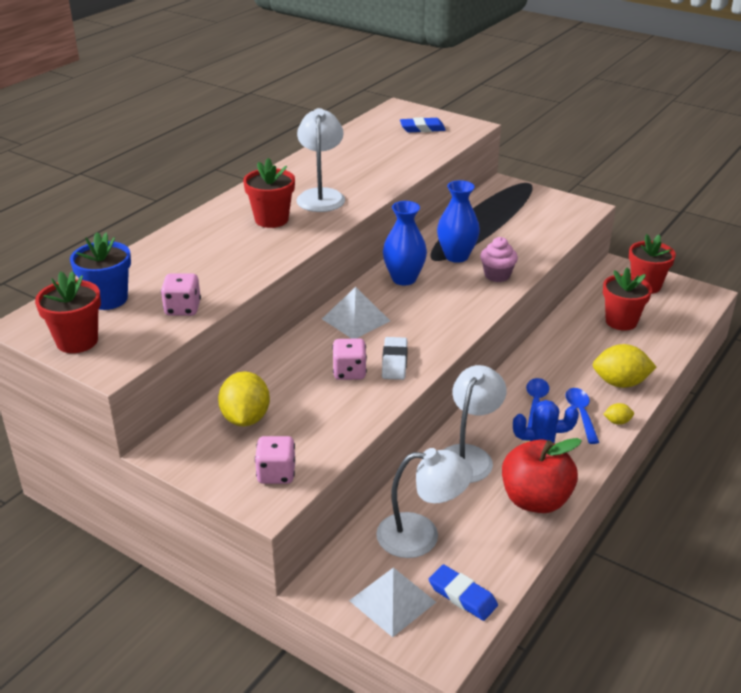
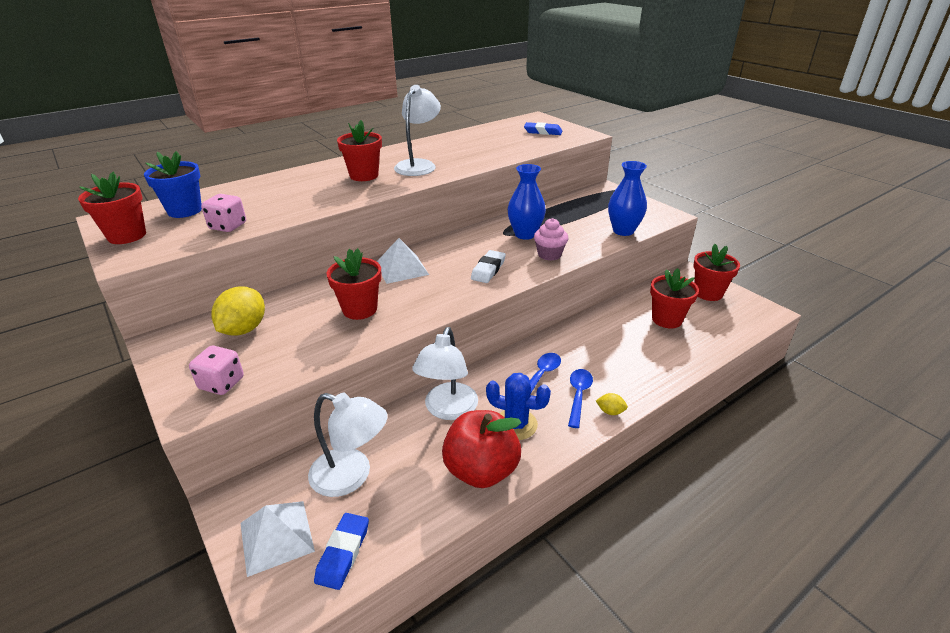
camera: 20 degrees right, 0 degrees up
(349, 372) = (360, 309): pink dice -> red flower pot
(394, 362) = (404, 308): white eraser -> white eraser (488, 269)
(404, 279) = (467, 244): blue vase -> blue vase (623, 231)
(462, 596) = (343, 553): blue eraser -> blue eraser turned 45 degrees clockwise
(468, 456) = (448, 410): white lamp -> white lamp turned 150 degrees clockwise
(620, 383) = (634, 375): yellow lemon -> none

